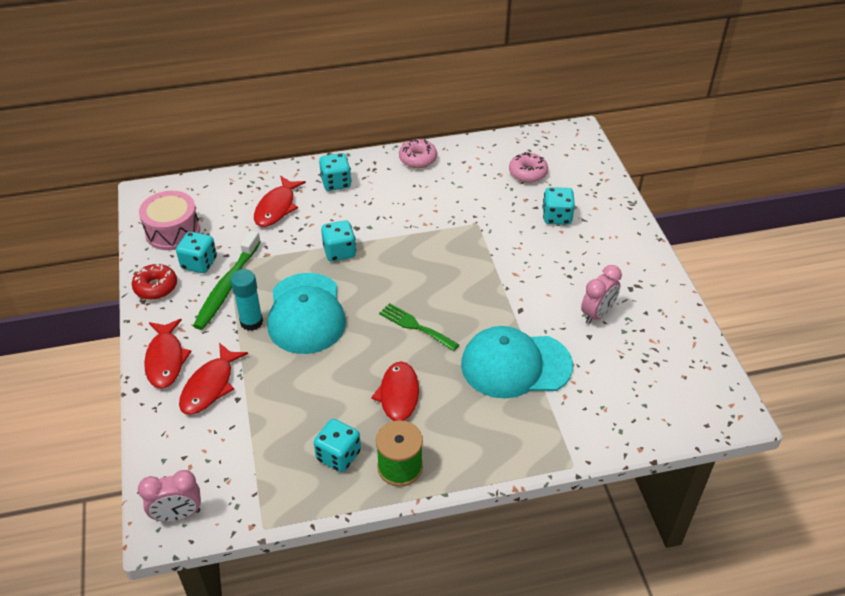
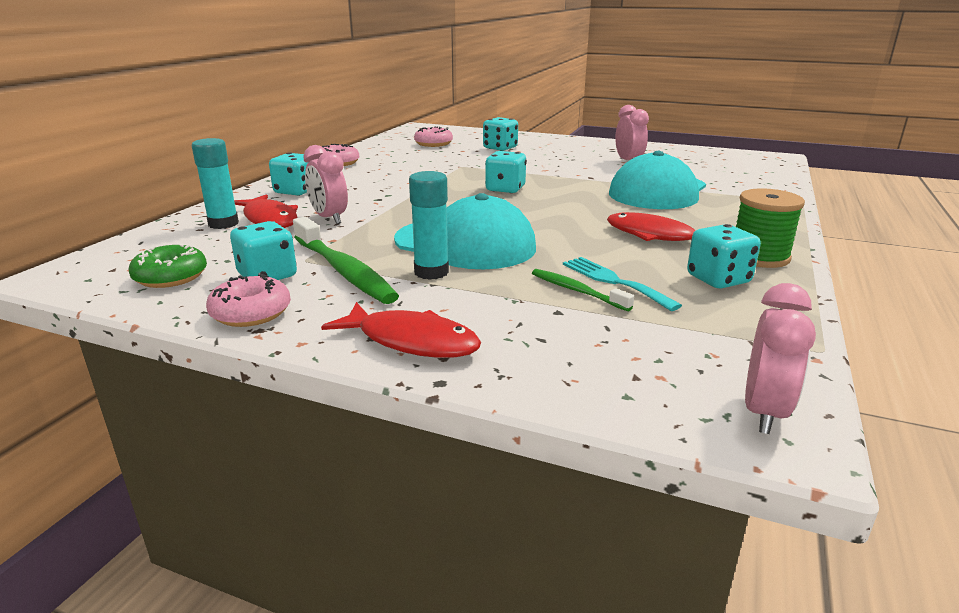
camera: 55 degrees left, 20 degrees down
(156, 287) = (251, 313): red donut -> pink donut
(173, 231) = (171, 277): pink drum -> green donut
(210, 386) = (511, 323): red fish -> none
(254, 195) = (223, 224): none -> turquoise glue stick
(270, 396) = (577, 291): none -> green toothbrush
(297, 406) = (614, 281): none -> turquoise fork
(300, 230) = (329, 218): none -> pink clock
(339, 252) = (398, 211): turquoise dice -> turquoise dice (505, 189)
(415, 326) = (559, 209): green fork -> none

